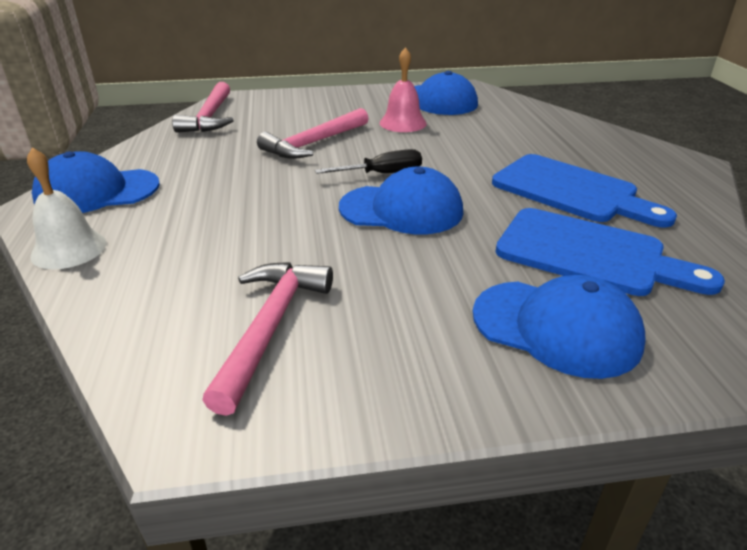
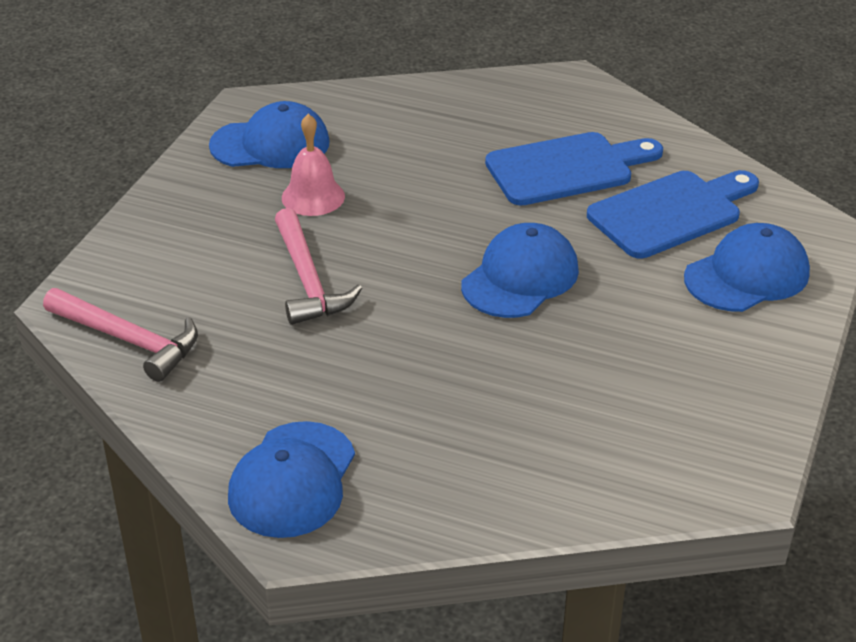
camera: 60 degrees left, 5 degrees up
(69, 249) = (425, 518): white bell -> none
(270, 327) = (654, 414): pink hammer -> none
(382, 174) = (434, 261): black screwdriver -> none

